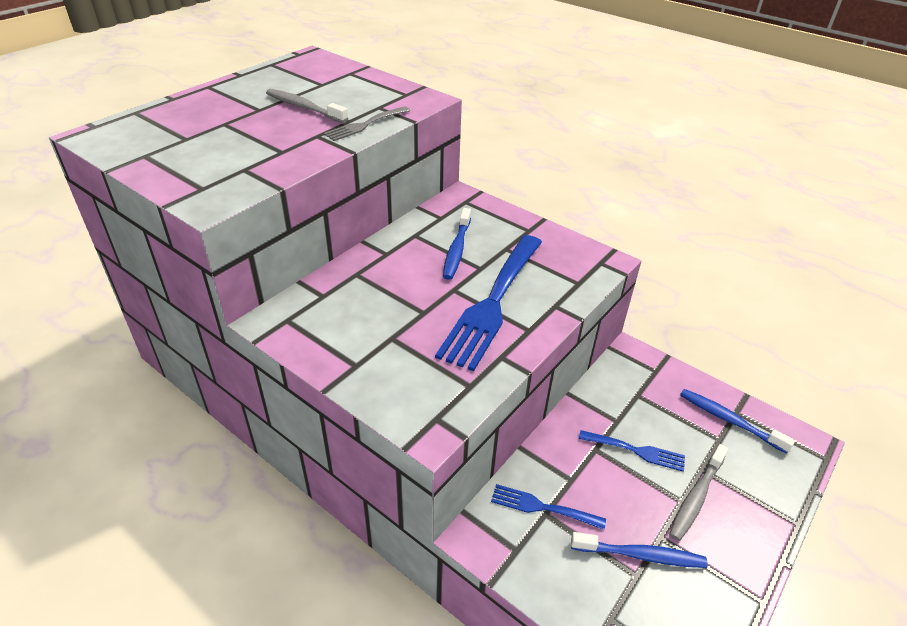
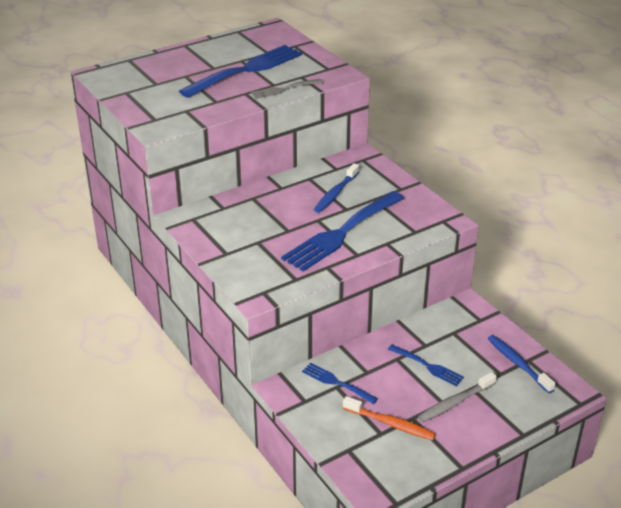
camera: 20 degrees right, 5 degrees down
(304, 107) = (246, 70): grey toothbrush -> blue fork
(641, 555) = (390, 424): blue toothbrush -> orange toothbrush

